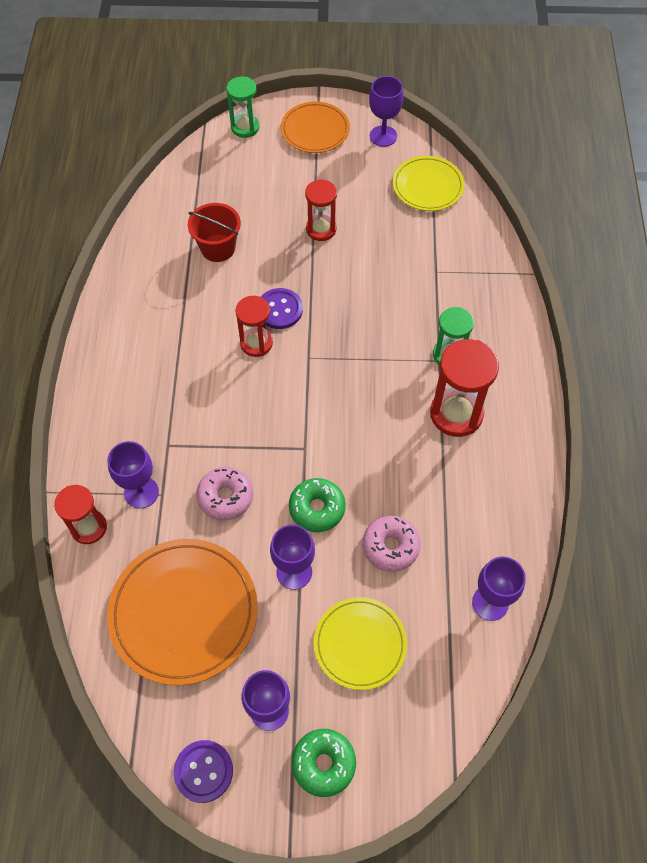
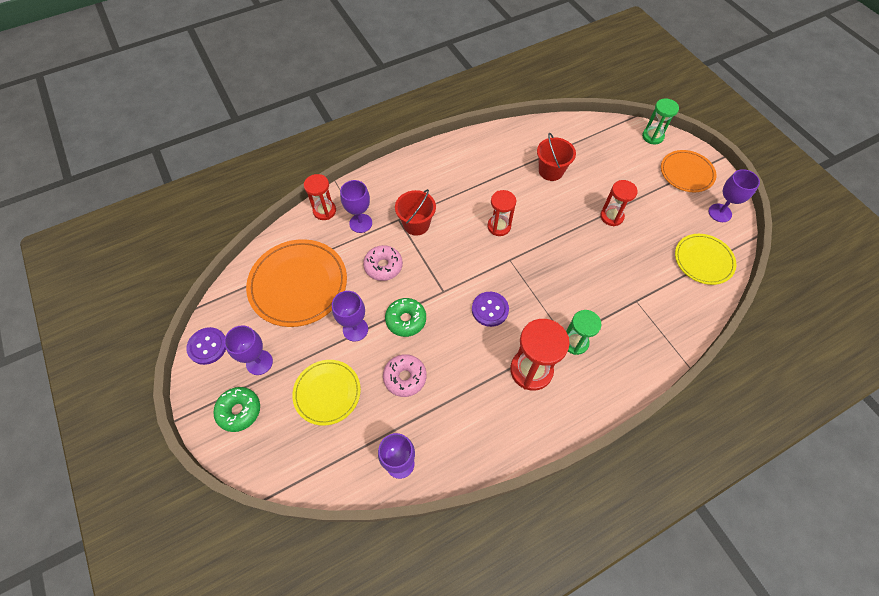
camera: 60 degrees right, 0 degrees up
(190, 429) = (416, 224): none -> red bucket
(280, 310) = (532, 226): purple button -> purple button (490, 309)

